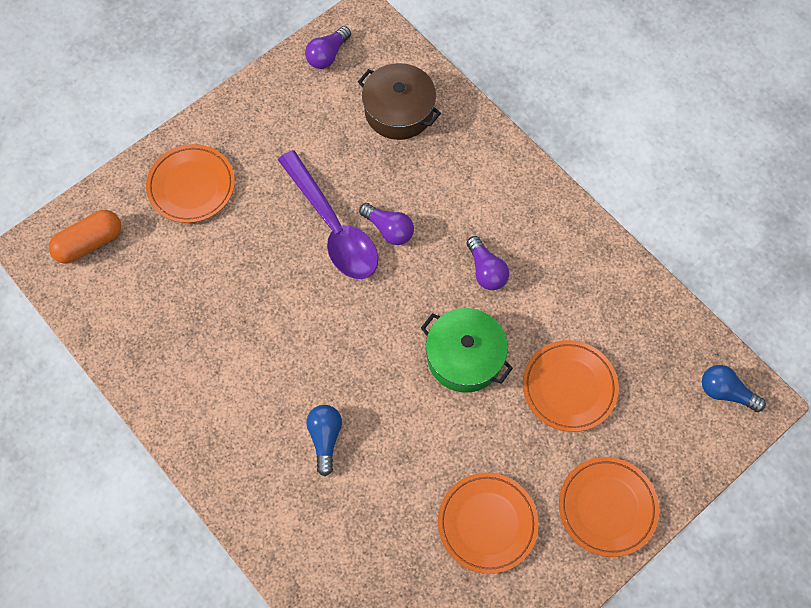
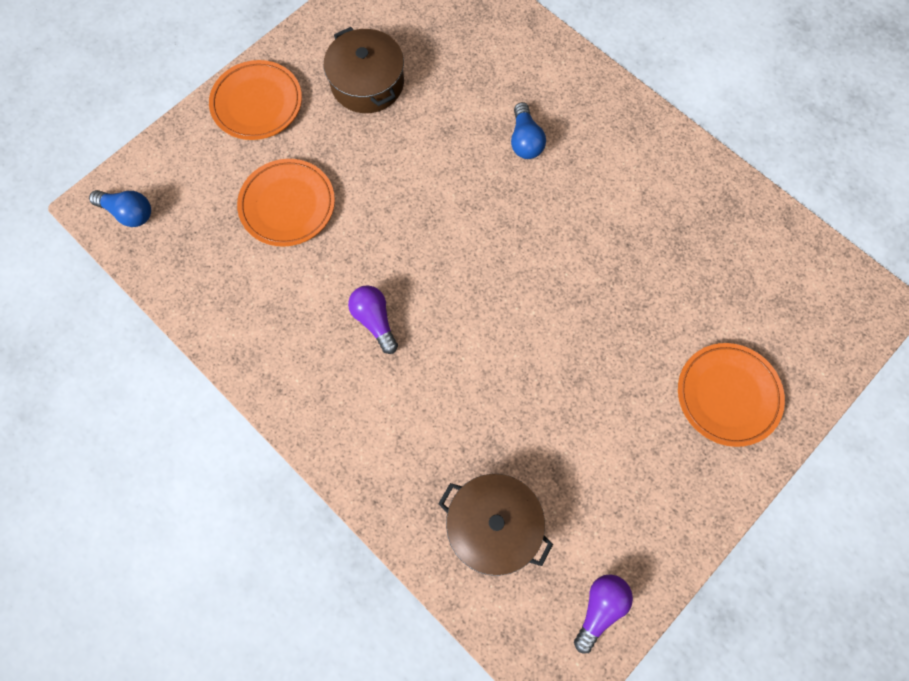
camera: 175 degrees right, 5 degrees up
(89, 243) = (820, 315): orange capsule -> none
(333, 227) = (552, 357): purple spoon -> none
(389, 229) = (488, 360): purple light bulb -> none
(465, 357) = (394, 226): green pot -> none
(487, 523) = (367, 83): orange plate -> brown pot

